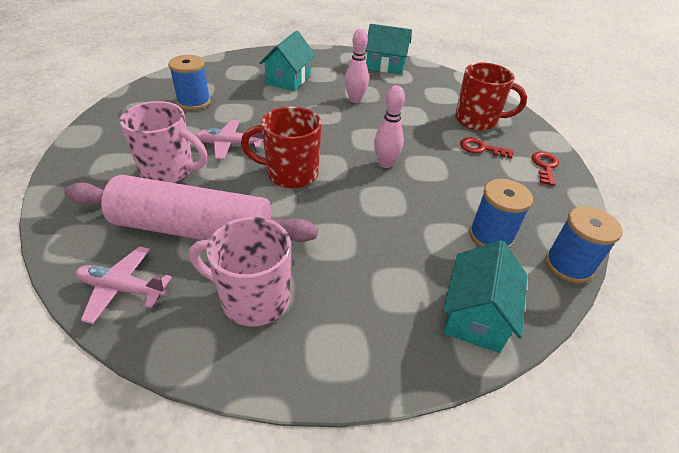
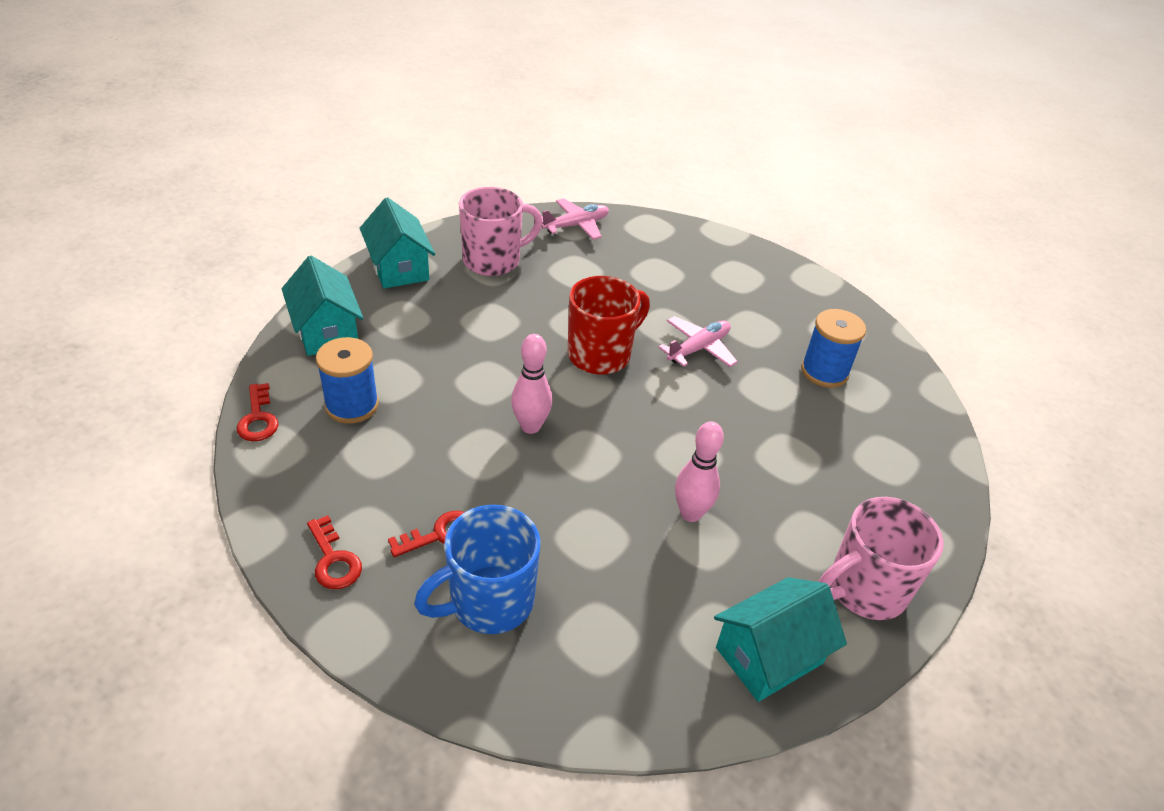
camera: 135 degrees right, 0 degrees up
(169, 170) = (694, 296): pink mug -> pink mug (864, 589)
(194, 229) = (596, 272): pink rolling pin -> none
(288, 79) = (819, 488): turquoise house -> turquoise house (399, 268)
(477, 120) = (489, 602): red mug -> blue mug
(568, 265) = (258, 418): blue spool -> red key

